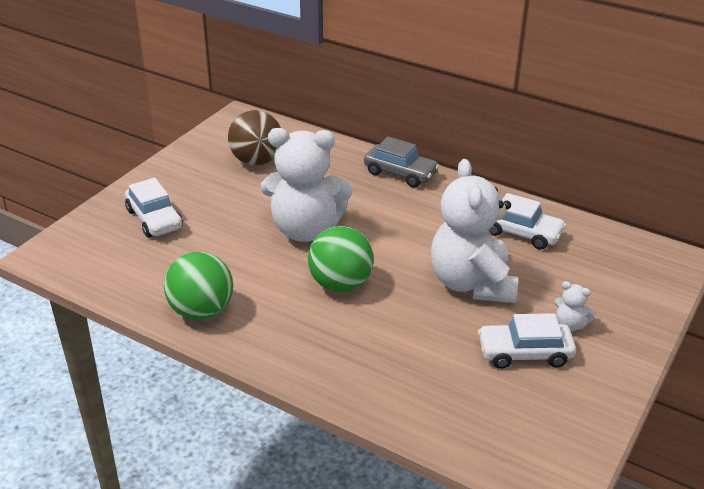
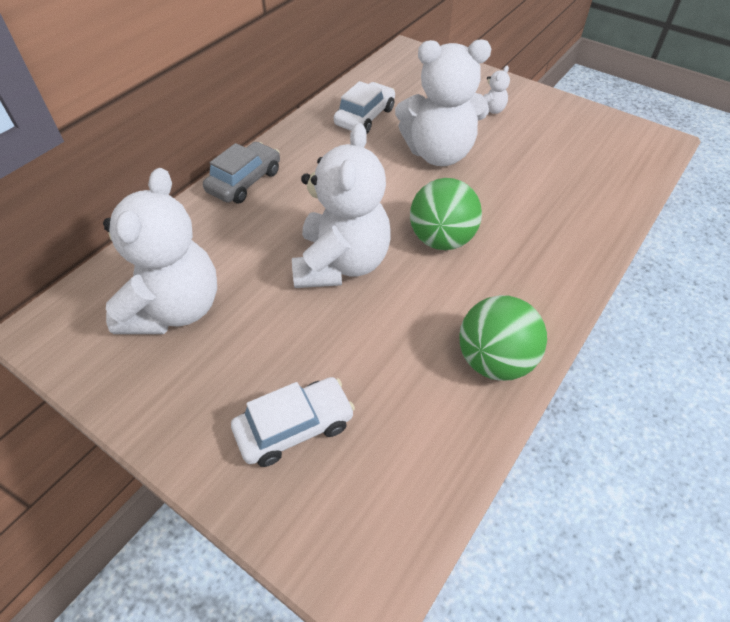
camera: 85 degrees left, 15 degrees up
(256, 161) = (175, 309): brown ball -> white teddy bear
(524, 353) = (527, 137): white car -> none

